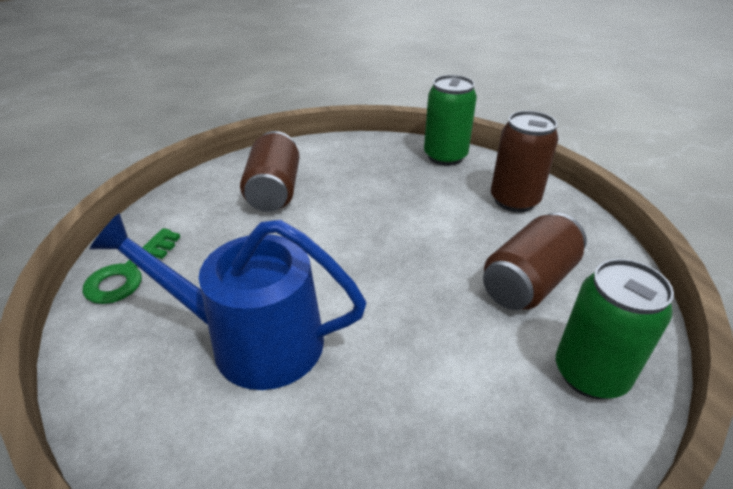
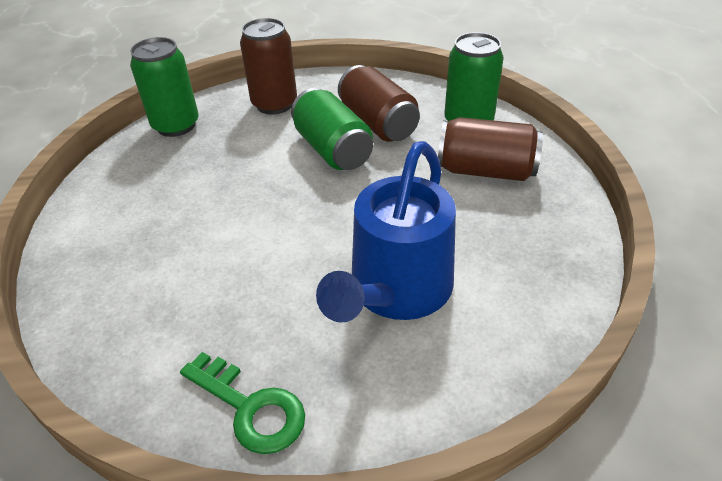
camera: 75 degrees left, 5 degrees up
(274, 191) = (153, 263): brown can -> brown can (485, 171)
(458, 255) = (333, 150): none -> green can

